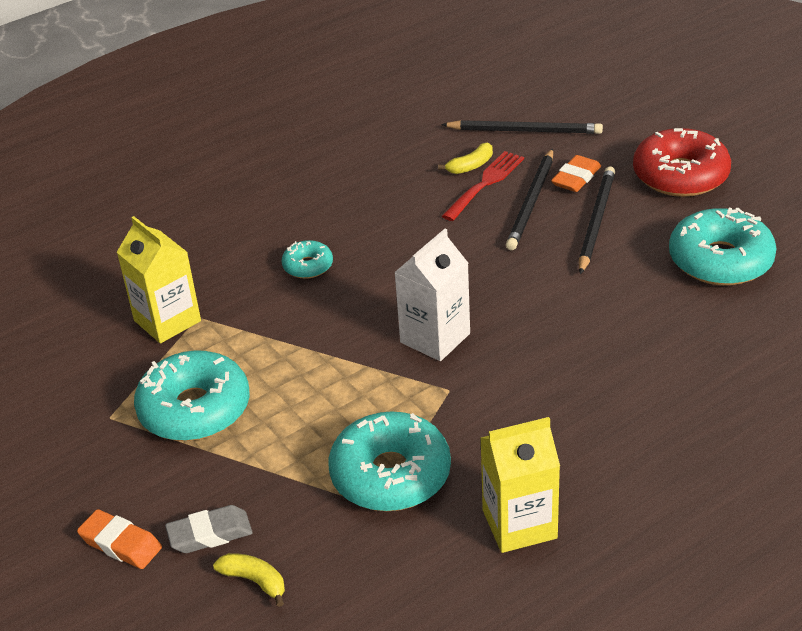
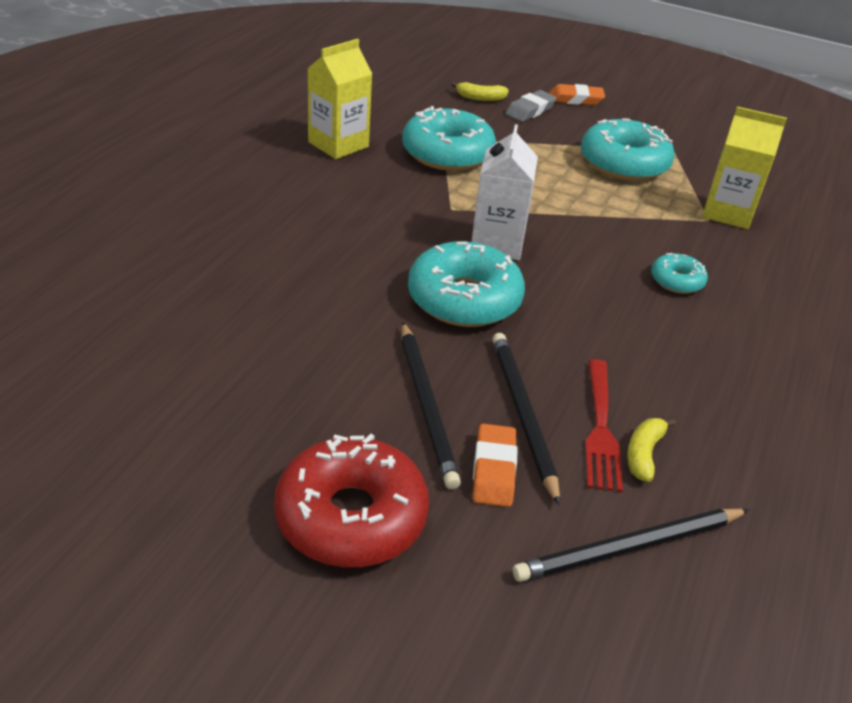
camera: 145 degrees right, 0 degrees up
(720, 260) = (252, 385): turquoise donut -> turquoise donut (464, 299)

